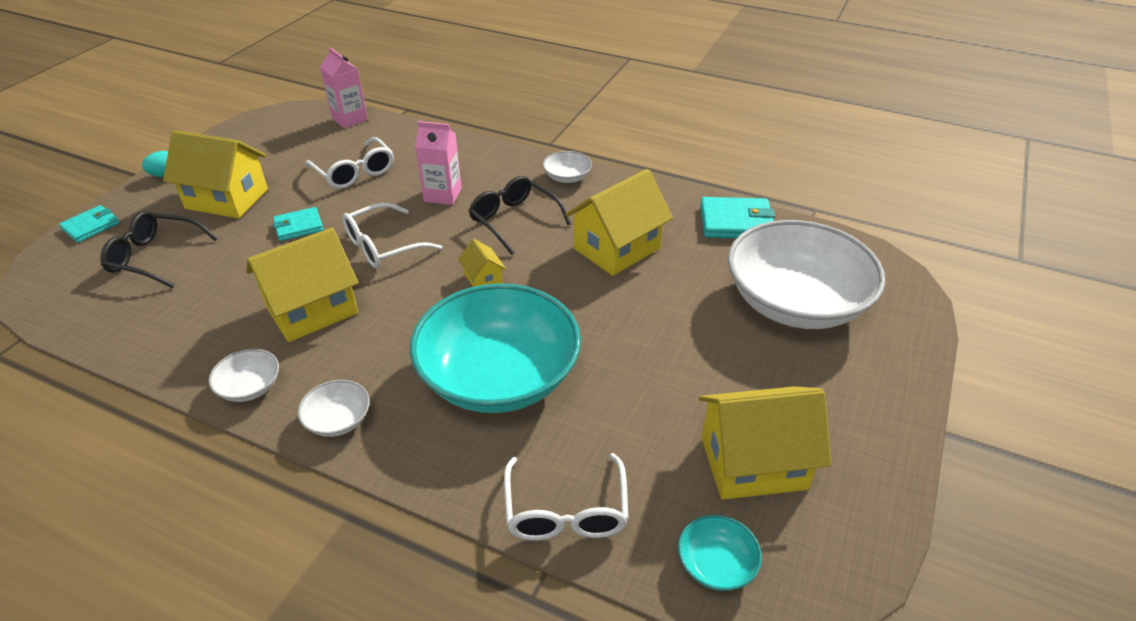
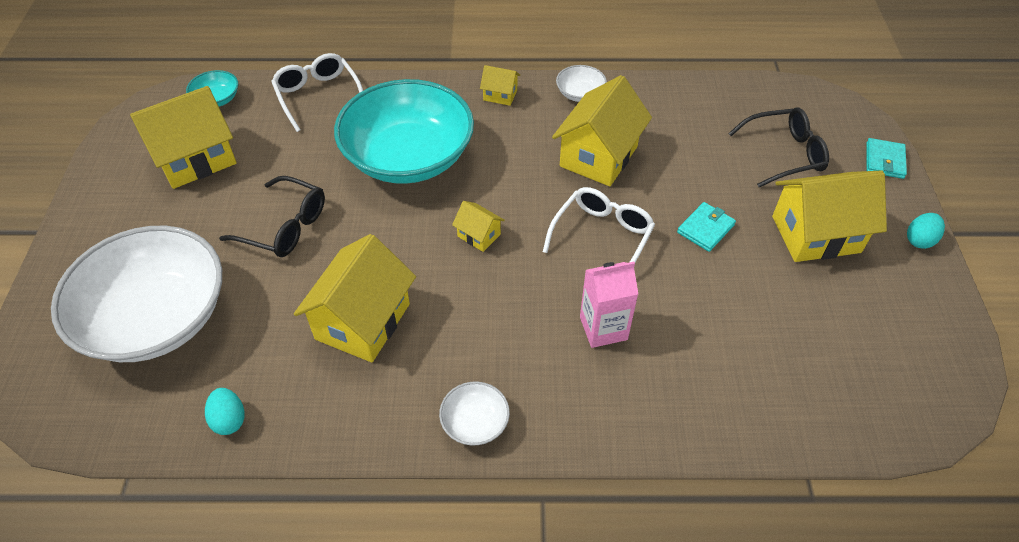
camera: 155 degrees right, 10 degrees up
(338, 420) = (500, 95): white bowl -> yellow house
(349, 119) = (857, 427): pink carton -> none
(355, 172) = (734, 324): white glasses -> none
(514, 220) = (496, 320): black glasses -> black glasses (285, 227)
(736, 222) = (229, 420): turquoise wallet -> turquoise egg

